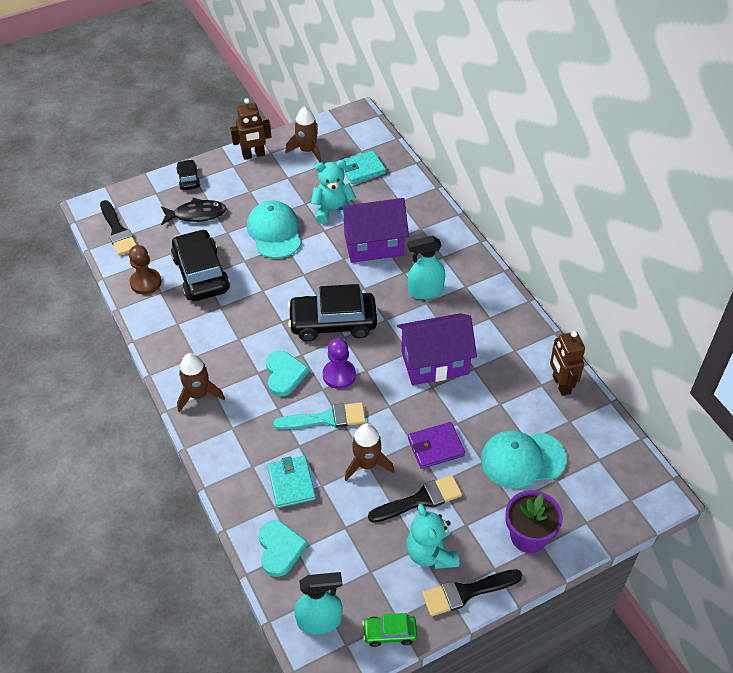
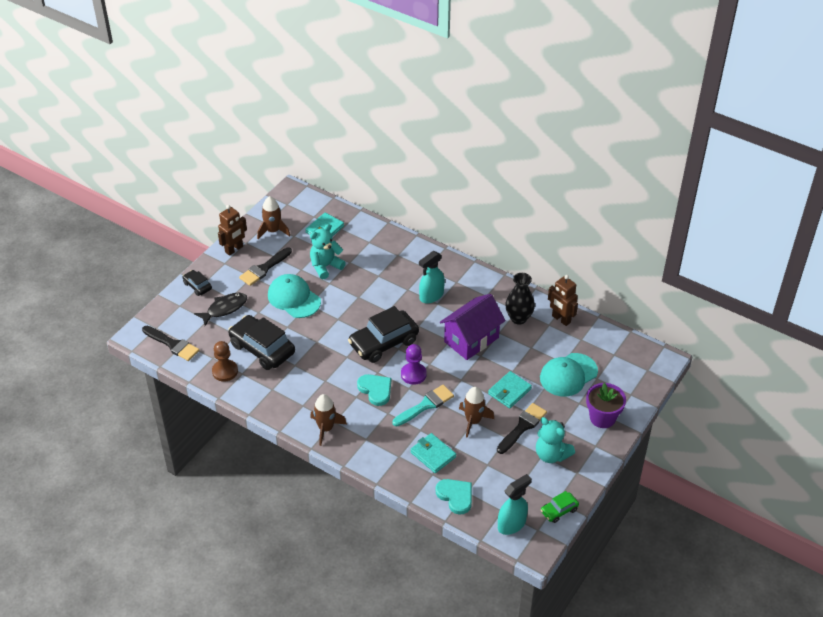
camera: 30 degrees left, 5 degrees down
(373, 245) = (372, 279): purple house -> none
(435, 447) = (509, 391): purple wallet -> turquoise wallet
(466, 592) = (588, 466): black brush -> black brush (264, 268)
(509, 361) = (518, 318): none -> black vase

